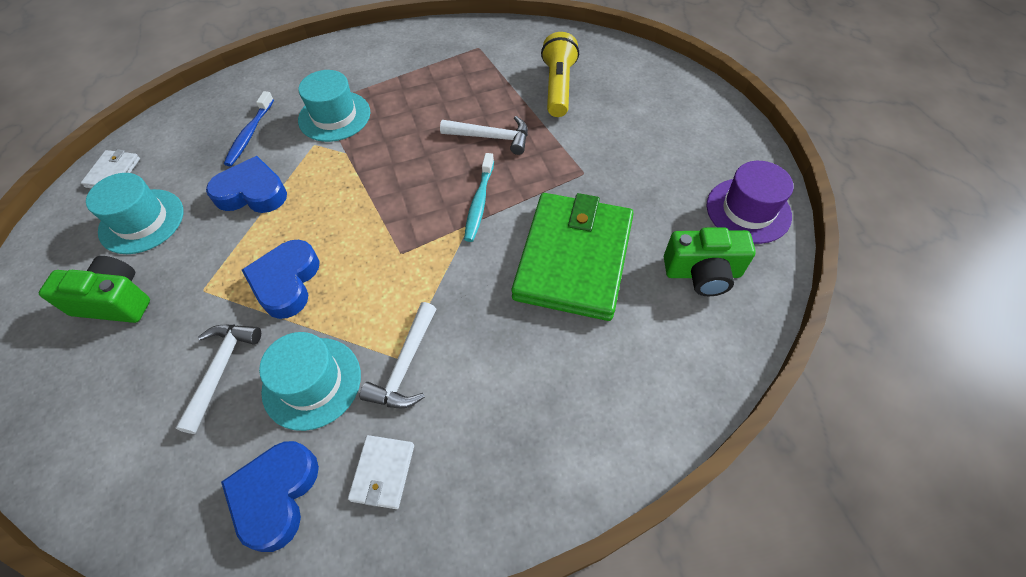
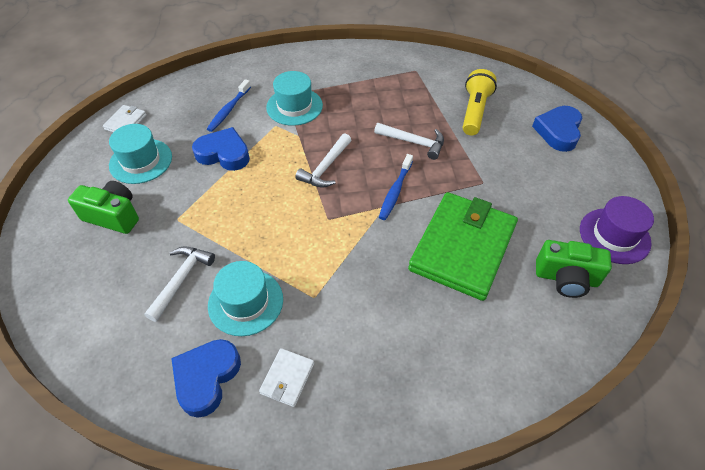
camera: 10 degrees right, 5 degrees down
(286, 282) = (238, 225): blue heart -> blue heart (558, 131)
(405, 366) = (317, 304): white hammer -> white hammer (325, 168)
(479, 202) = (395, 191): turquoise toothbrush -> blue toothbrush

